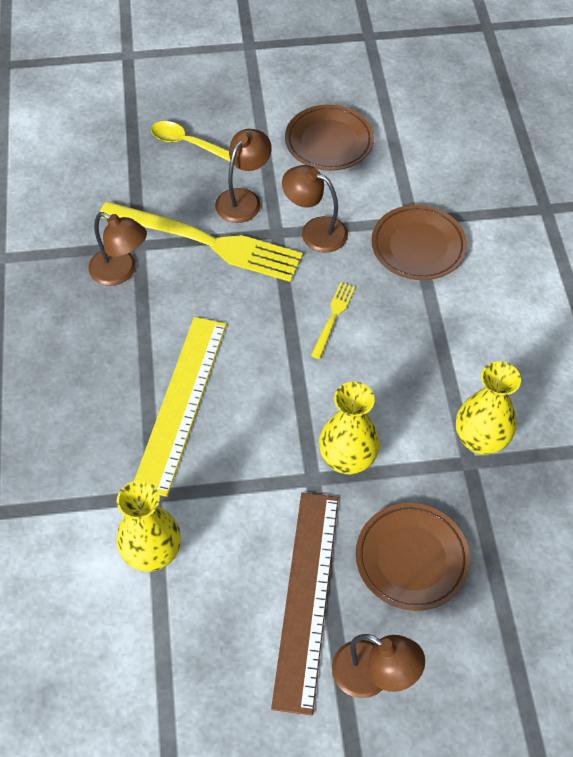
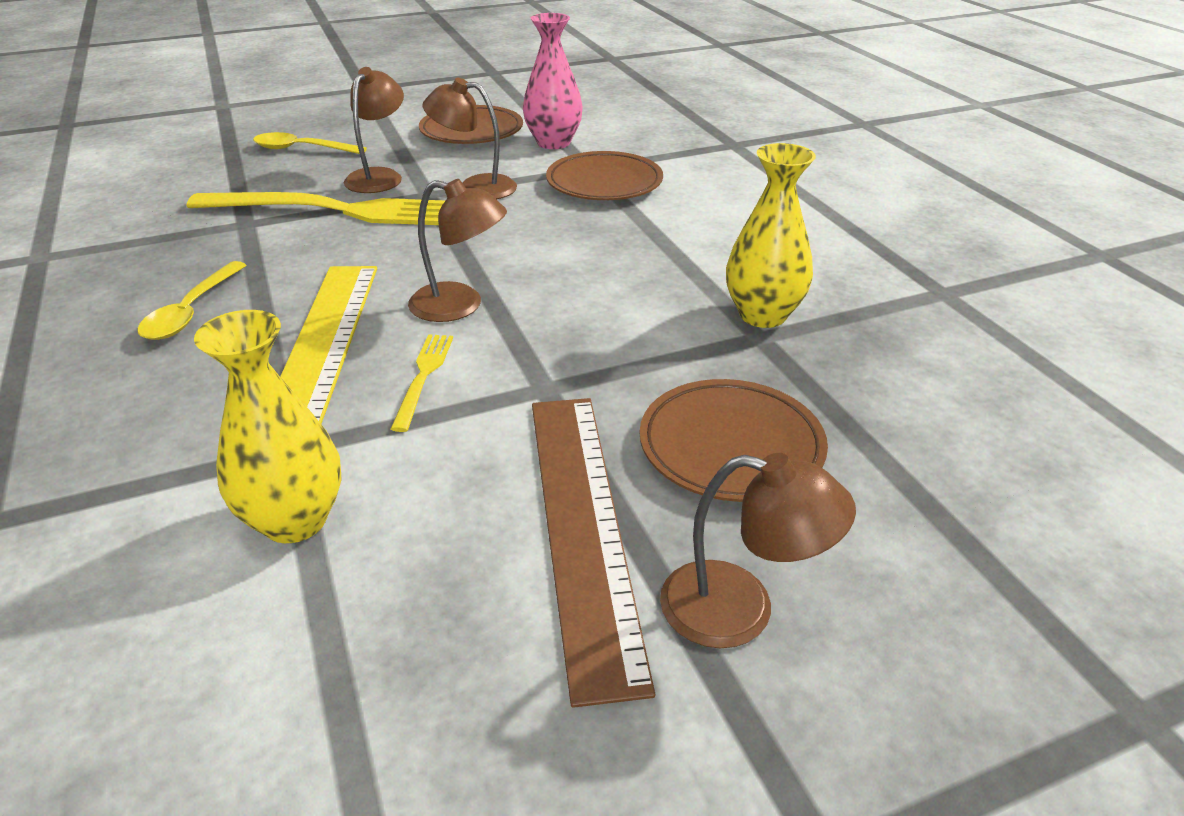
camera: 15 degrees left, 20 degrees down
(100, 346) = (191, 311): none -> yellow spoon
(120, 272) = (220, 246): brown lamp -> brown lamp (460, 306)
(333, 317) = (521, 245): yellow fork -> yellow fork (423, 377)
(347, 459) = (588, 361): yellow vase -> none
(393, 174) = (553, 143): none -> pink vase

